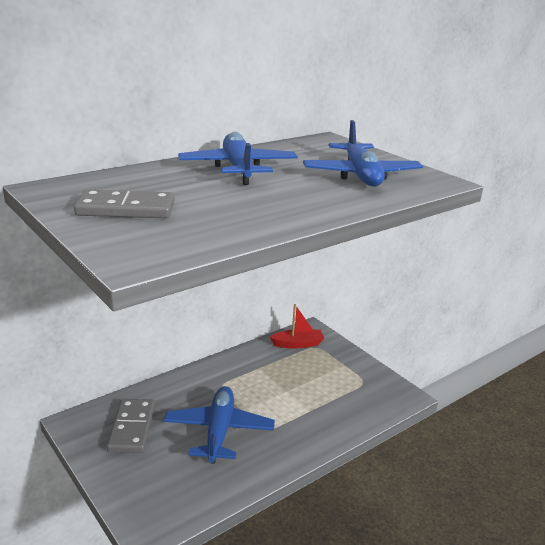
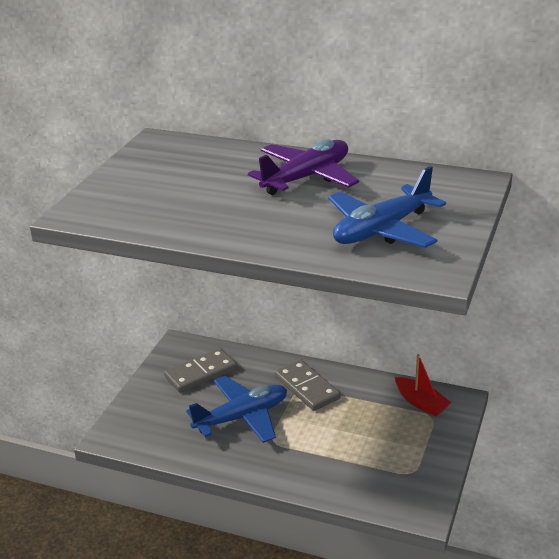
camera: 60 degrees right, 5 degrees up
(126, 209) = (155, 177): grey domino -> grey domino (307, 388)
(238, 169) = (306, 178): blue plane -> purple plane

